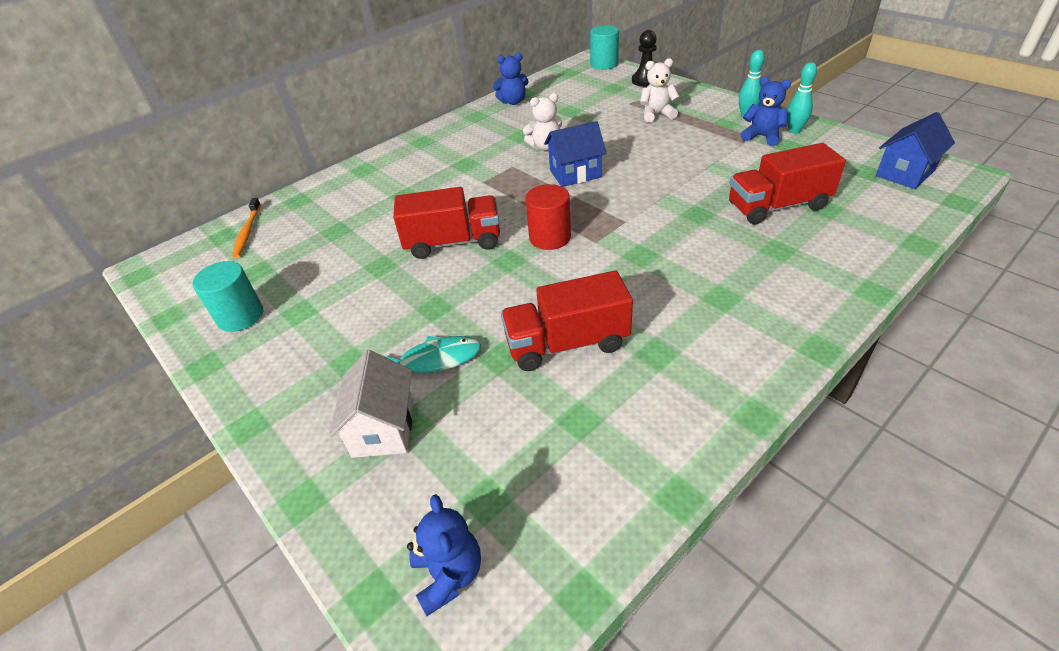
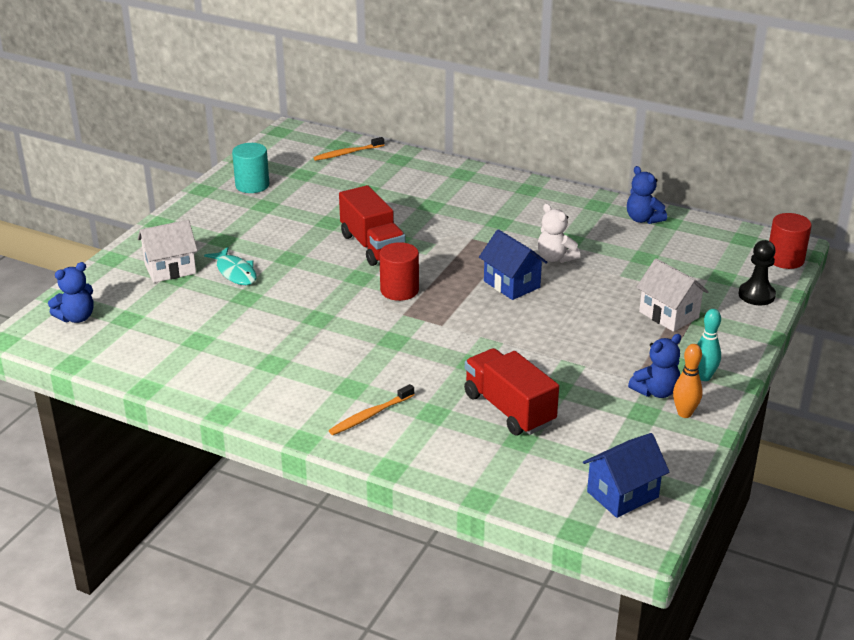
camera: 65 degrees right, 10 degrees down
(567, 343) = (270, 322): red truck -> none
(604, 64) = (785, 259): turquoise cylinder -> red cylinder
(657, 114) = (669, 315): white teddy bear -> white house
(762, 136) = (656, 391): blue teddy bear -> blue teddy bear turned 45 degrees clockwise
(777, 291) = (370, 415): none -> orange toothbrush
(794, 130) = (684, 413): turquoise bowling pin -> orange bowling pin
(905, 173) = (622, 494): blue house -> blue house turned 60 degrees counterclockwise

